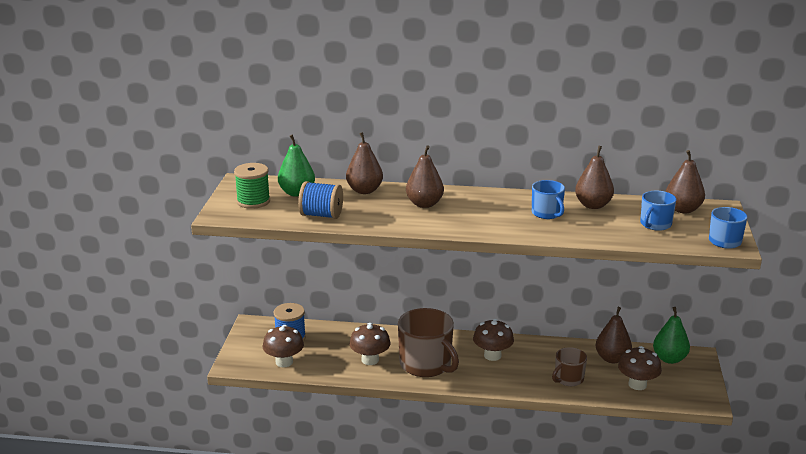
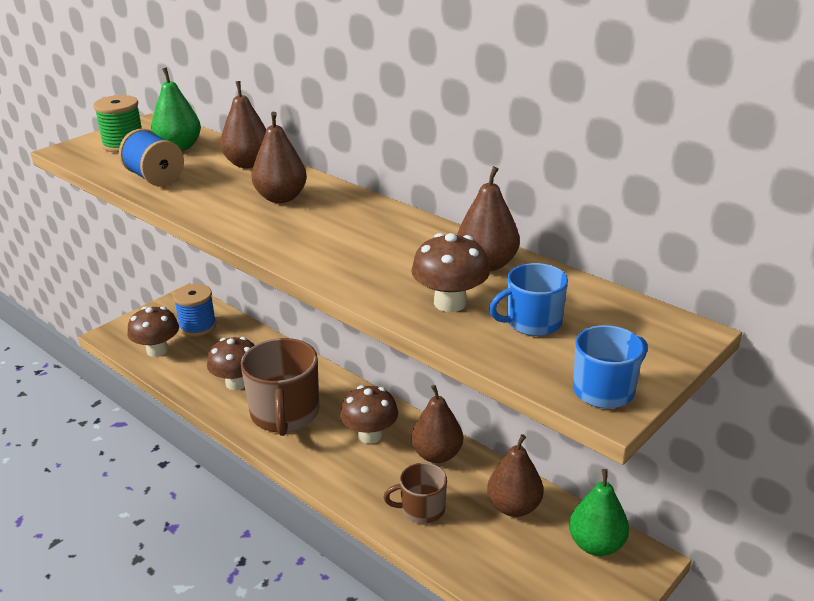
camera: 35 degrees right, 5 degrees up
(547, 213) = (405, 255): blue mug -> none
(637, 384) = (503, 562): brown mushroom -> brown mushroom (450, 303)
(683, 209) = (615, 314): brown pear -> brown pear (437, 455)

